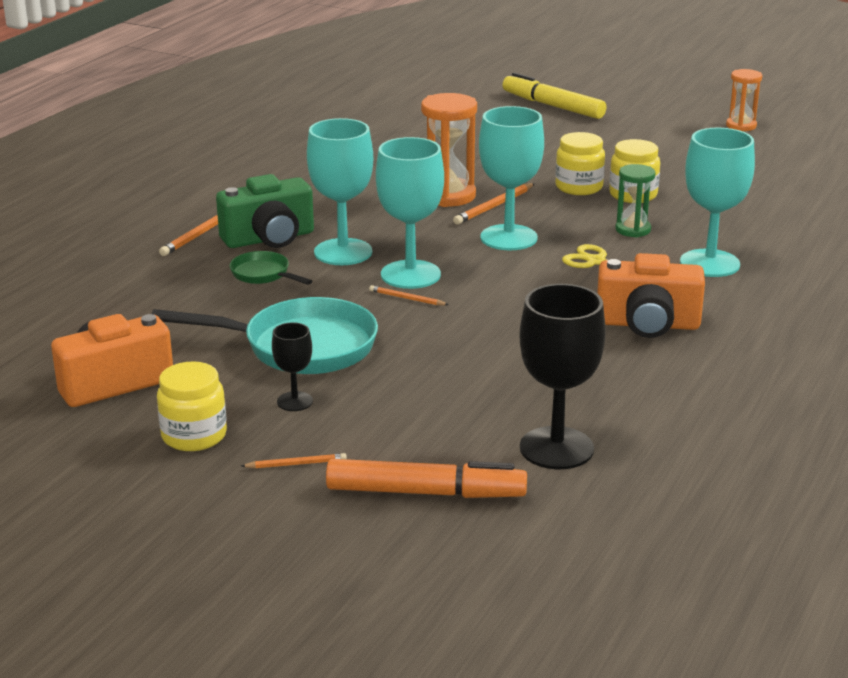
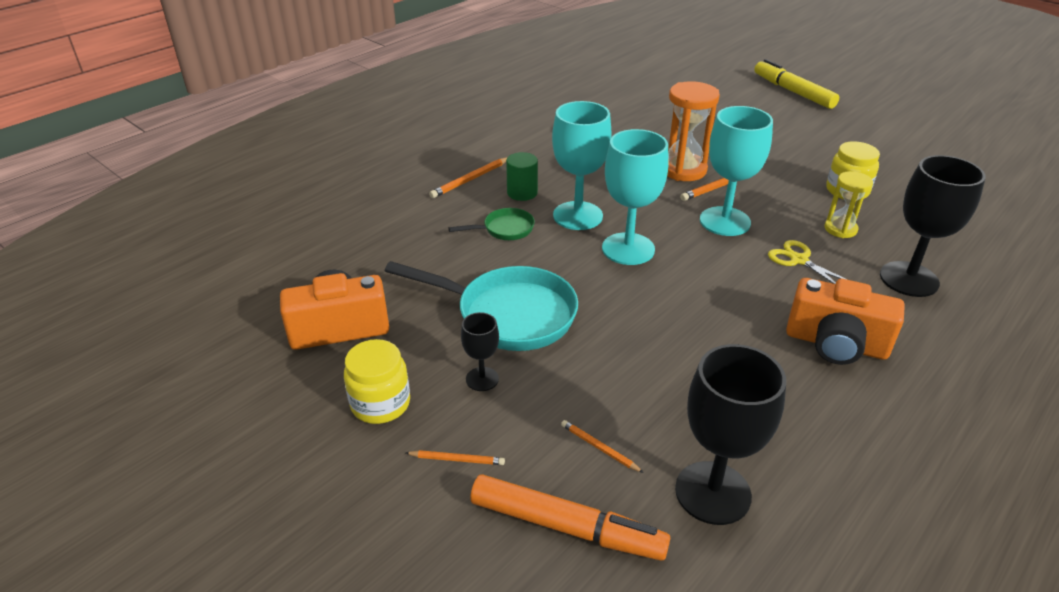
camera: 15 degrees right, 10 degrees up
(263, 274) = (504, 229): green pan -> green pan turned 105 degrees clockwise
(269, 239) = (522, 193): green camera -> green cylinder
(407, 298) = (617, 275): orange pencil -> orange pencil (599, 448)
(579, 187) = (799, 176): yellow jar -> none
(633, 230) = (840, 229): green hourglass -> yellow hourglass
(709, 263) = (909, 279): turquoise goblet -> black goblet
(741, 126) = (958, 130): orange hourglass -> none

